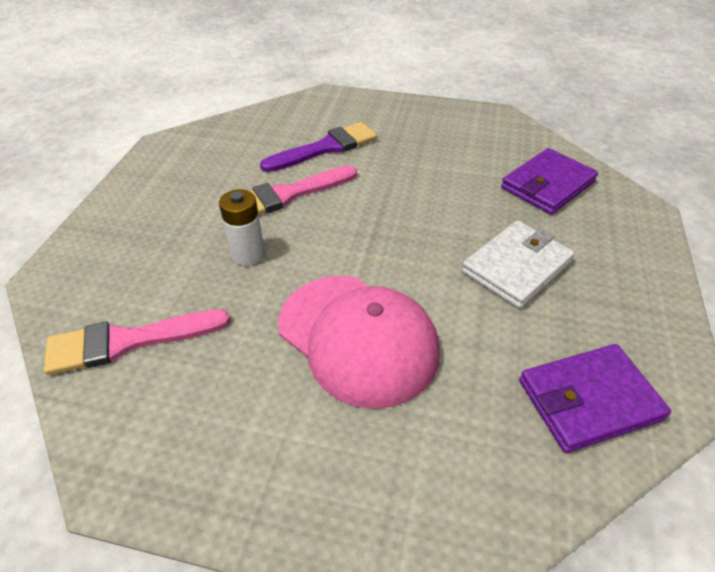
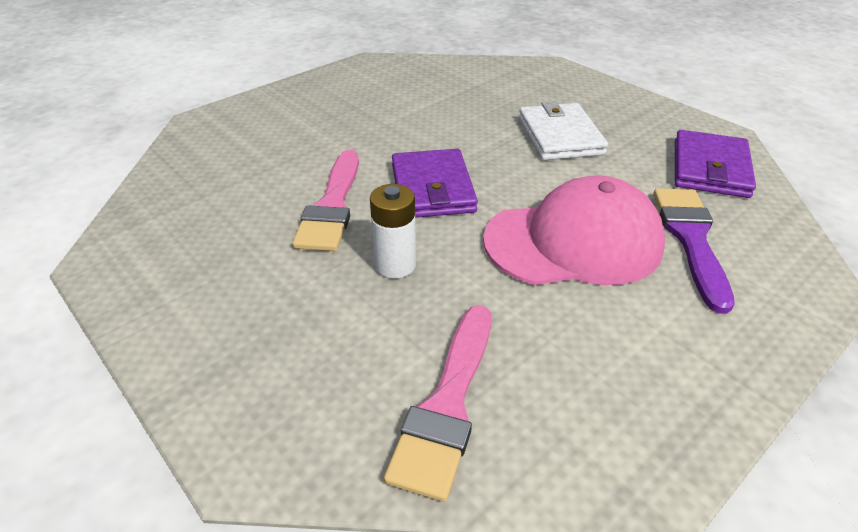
camera: 55 degrees left, 5 degrees down
(325, 148) = (288, 156): purple brush -> purple brush (691, 240)
(547, 185) = (483, 84): purple wallet -> purple wallet (432, 188)

